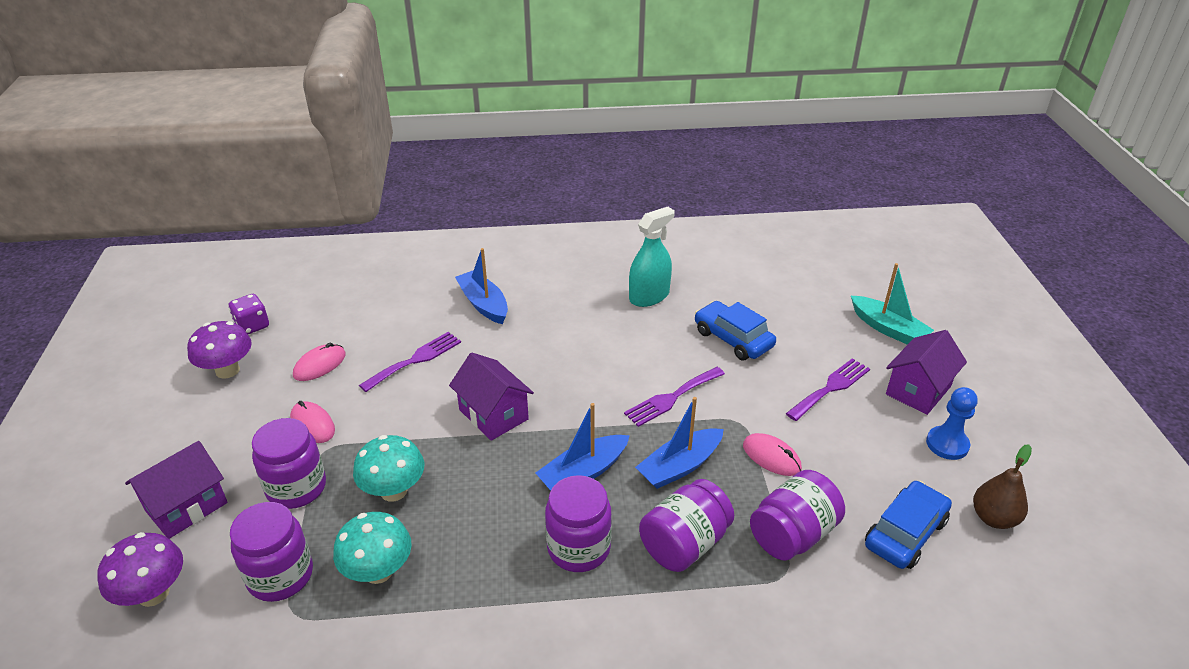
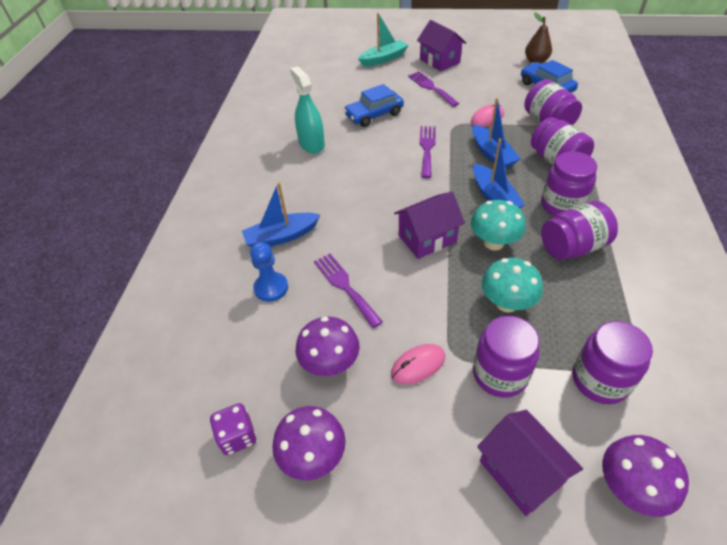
camera: 75 degrees left, 10 degrees up
(319, 365) = (330, 363): pink mouse -> purple mushroom
(378, 571) = (589, 313): turquoise mushroom -> turquoise mushroom (493, 243)
(493, 558) = (572, 247): none -> purple jar
(672, 398) = (427, 148): purple fork -> purple fork turned 150 degrees counterclockwise
(947, 444) = (483, 62): blue pawn -> blue pawn (271, 288)

